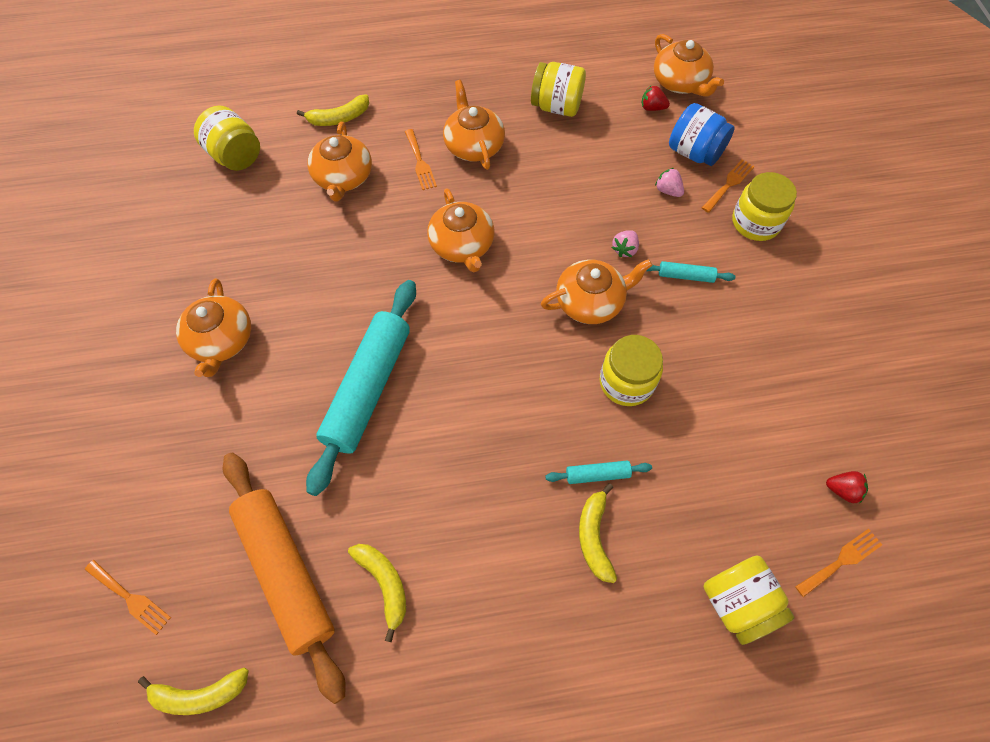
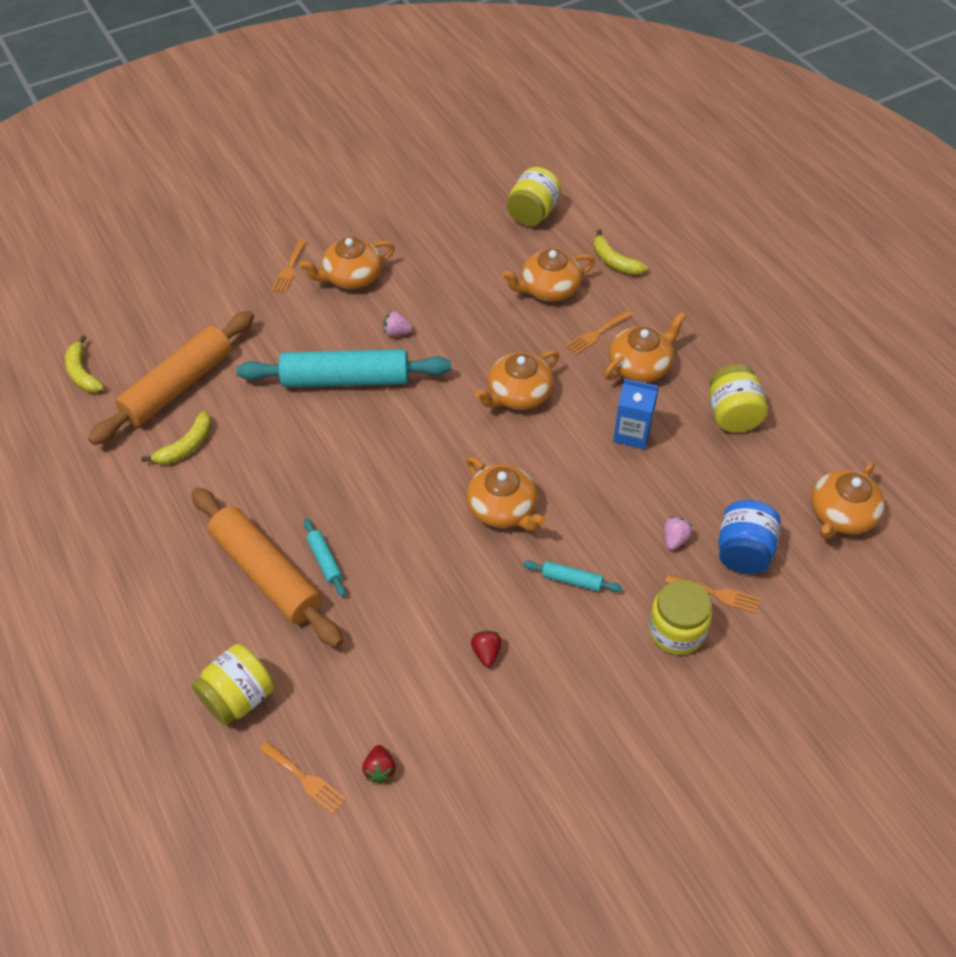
camera: 70 degrees right, 10 degrees down
(130, 598) = (137, 311): orange fork -> orange fork (289, 269)
(546, 178) = (632, 433): none -> blue carton
(594, 536) = (267, 573): yellow banana -> orange rolling pin
(624, 249) = (578, 520): pink strawberry -> pink strawberry (397, 332)
(626, 382) = (426, 559): yellow jar -> none
(652, 108) = (784, 497): red strawberry -> red strawberry (486, 653)
(685, 276) = (571, 580): turquoise rolling pin -> turquoise rolling pin turned 60 degrees counterclockwise

